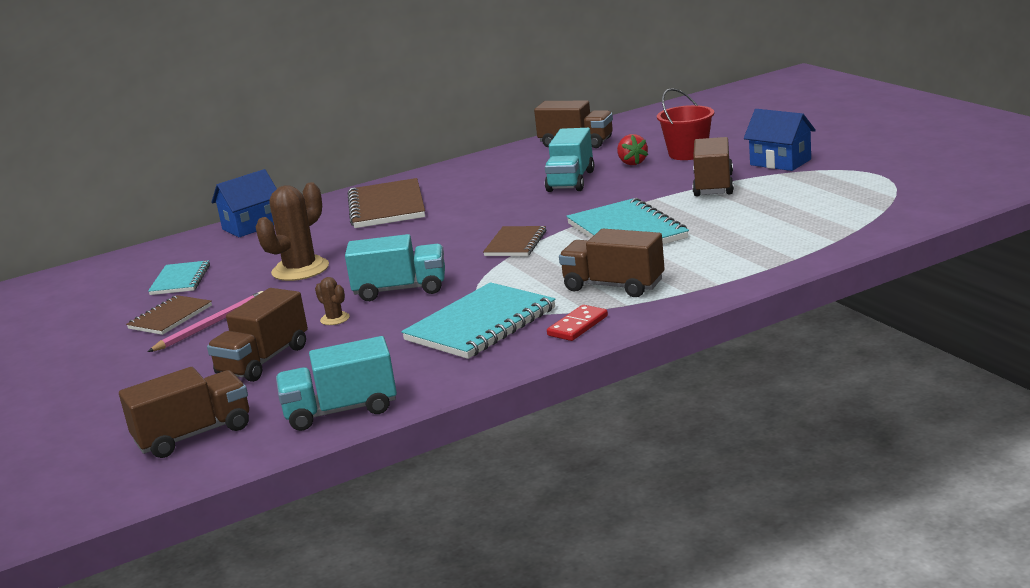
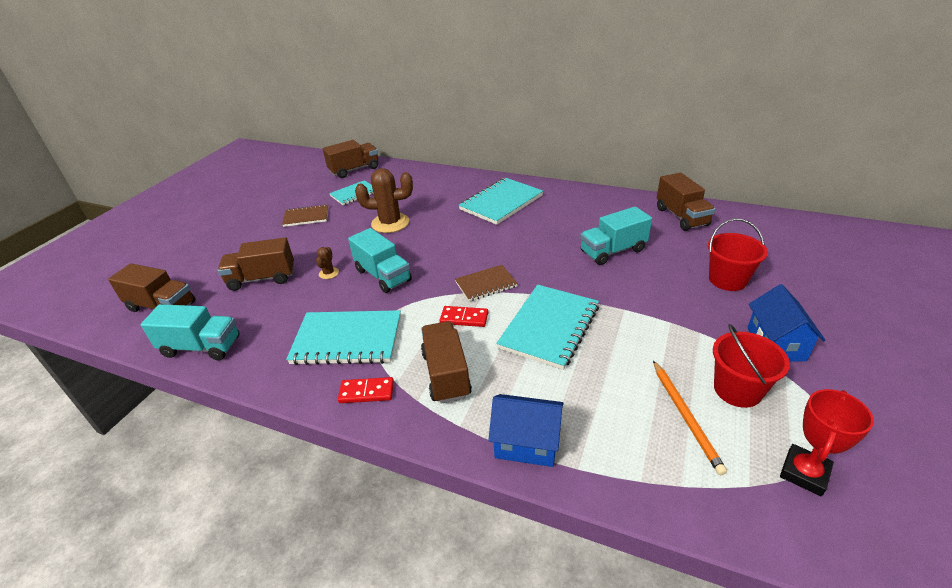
camera: 50 degrees right, 15 degrees up
(211, 324) = (303, 235): pink pencil -> none
(251, 226) = (437, 175): blue house -> blue house (526, 443)
(341, 411) = (201, 347): turquoise truck -> turquoise truck turned 150 degrees clockwise
(387, 207) = (501, 203): brown notebook -> turquoise notebook
(549, 263) = (464, 318): none -> red domino
(632, 163) = (676, 261): red strawberry -> none
(713, 185) = (681, 328): brown truck -> brown truck (354, 170)
(801, 211) = (685, 417): none -> orange pencil
(803, 188) = (737, 390): none -> red bucket
(896, 192) = (804, 473): none -> red trophy

